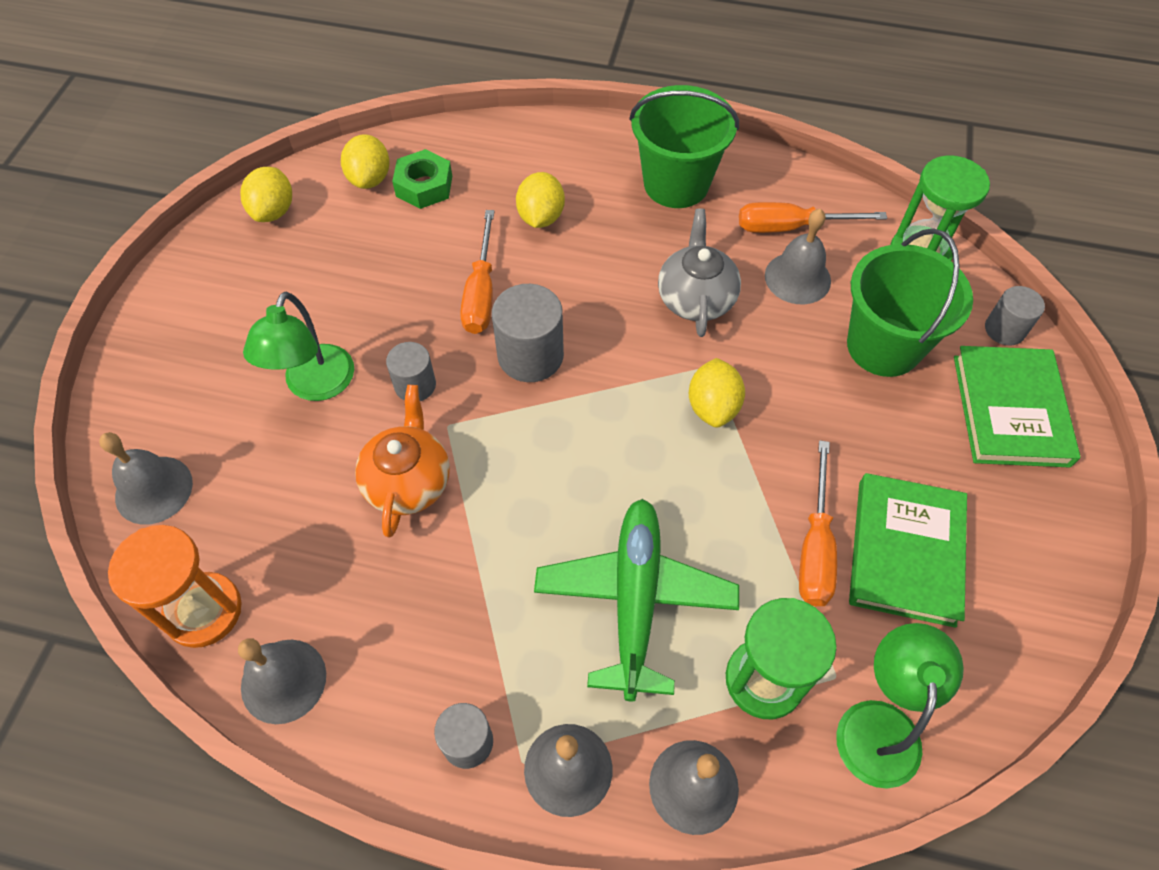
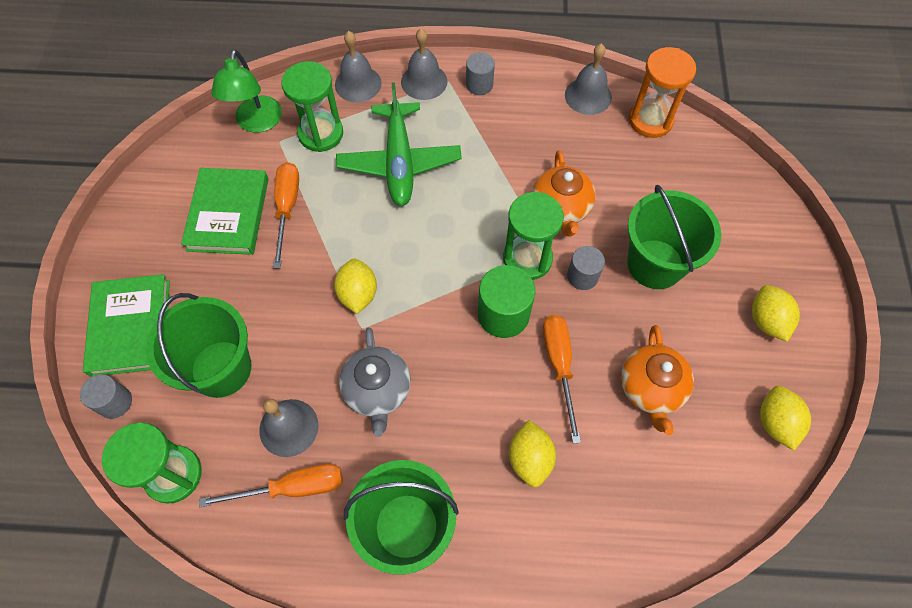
camera: 170 degrees right, 5 degrees up
(154, 489) = (722, 178): grey bell -> none
(315, 386) = (655, 264): green lamp -> green bucket
(370, 179) = (707, 479): yellow lemon -> yellow lemon (766, 320)
(387, 257) = (651, 388): none -> orange teapot
(424, 186) = (652, 479): green nut -> none
(479, 418) = (527, 259): none -> green hourglass
(530, 355) = (503, 314): grey cylinder -> green cylinder

